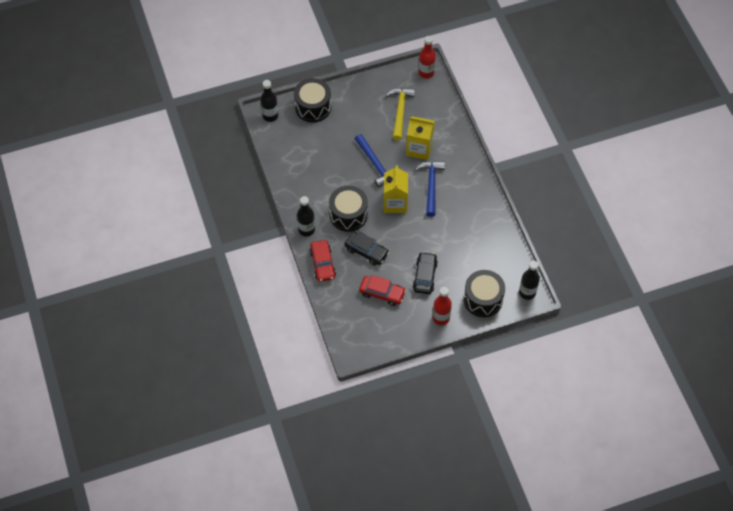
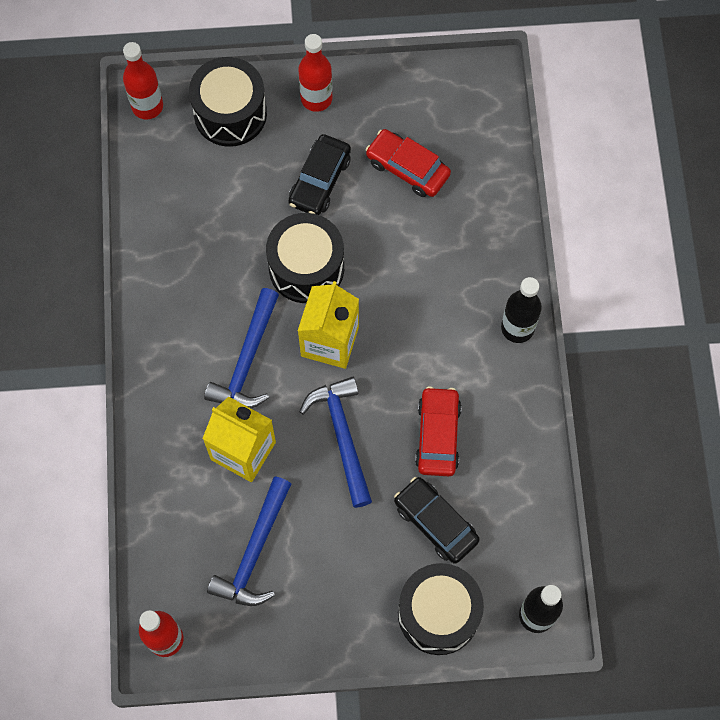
camera: 165 degrees left, 10 degrees up
(322, 264) = (502, 251): red car -> red car (438, 435)
(348, 215) = (428, 339): black drum -> black drum (306, 268)
(366, 251) = (414, 255): black car -> black car (435, 522)
(400, 111) = (254, 552): yellow hammer -> blue hammer
(527, 292) = (147, 106): black bottle -> red bottle

